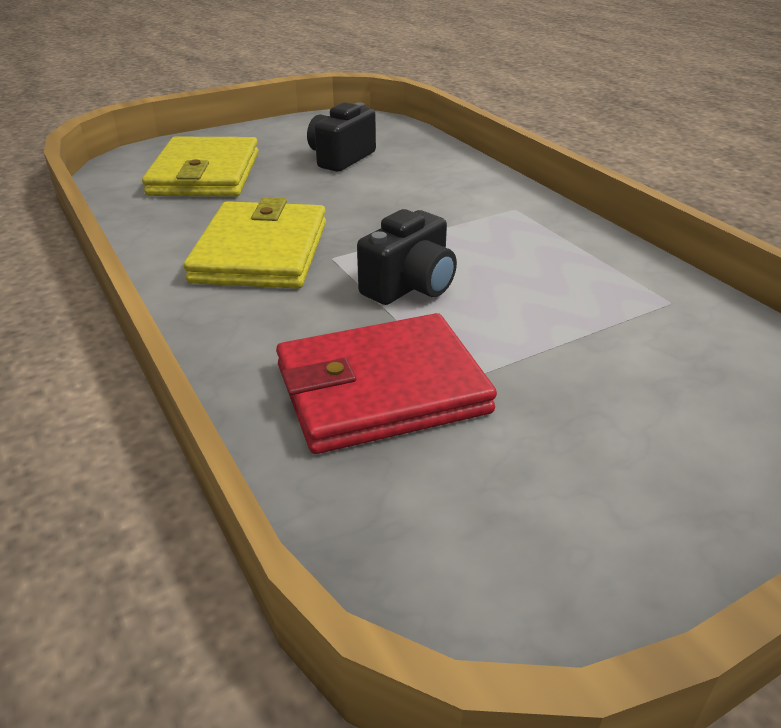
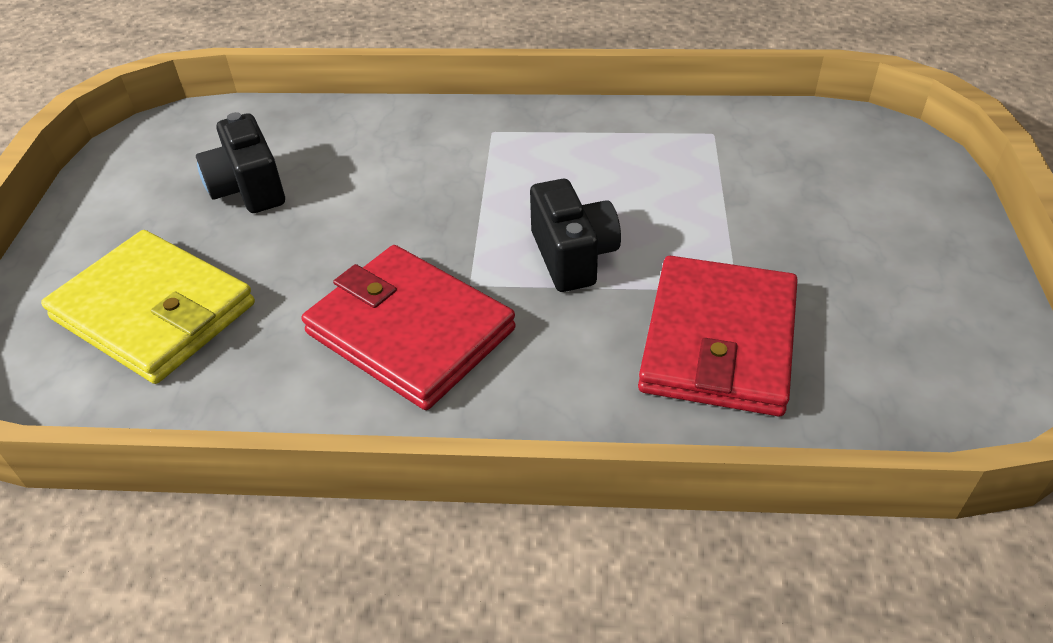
camera: 55 degrees left, 10 degrees up
(261, 252) = (410, 331): yellow wallet -> red wallet

